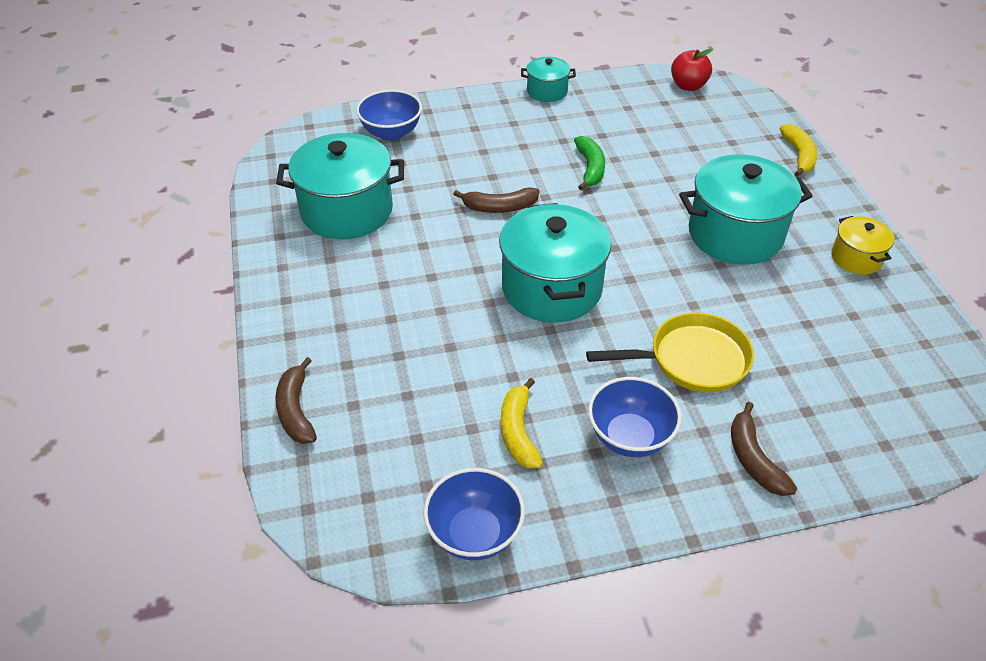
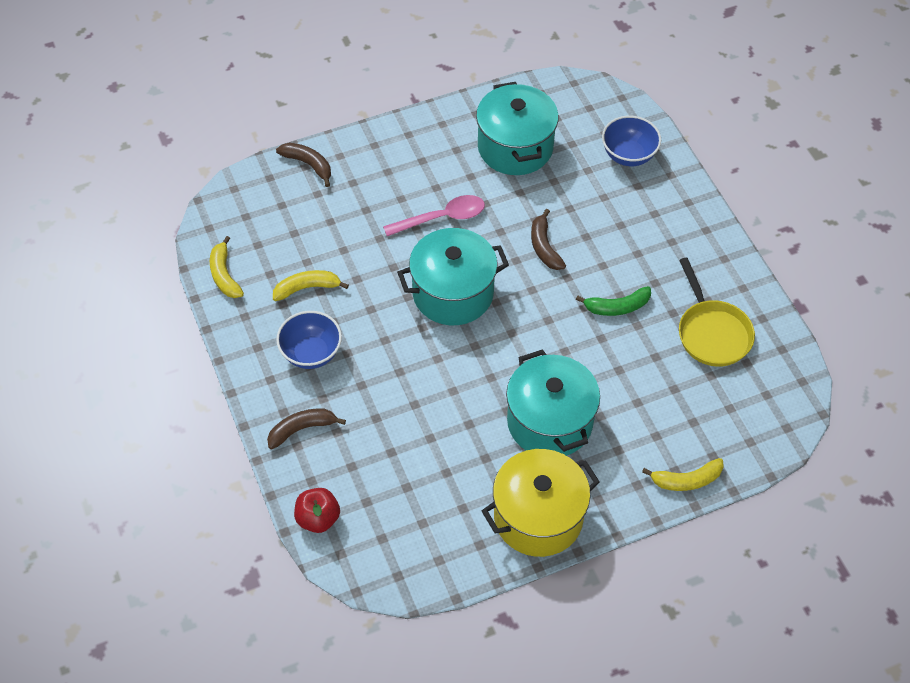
camera: 80 degrees right, 10 degrees up
(296, 410) = (308, 165): brown banana -> brown banana turned 60 degrees clockwise
(434, 284) = (441, 218): none -> pink spoon
(474, 534) = (224, 275): blue bowl -> yellow banana
(547, 91) = (733, 262): turquoise pot -> none
(688, 86) = (784, 382): red apple -> red apple (318, 518)
(692, 360) = (391, 390): yellow pan -> yellow pan (712, 333)
(856, 258) = (538, 517): yellow pot -> yellow pot, size x1.94

